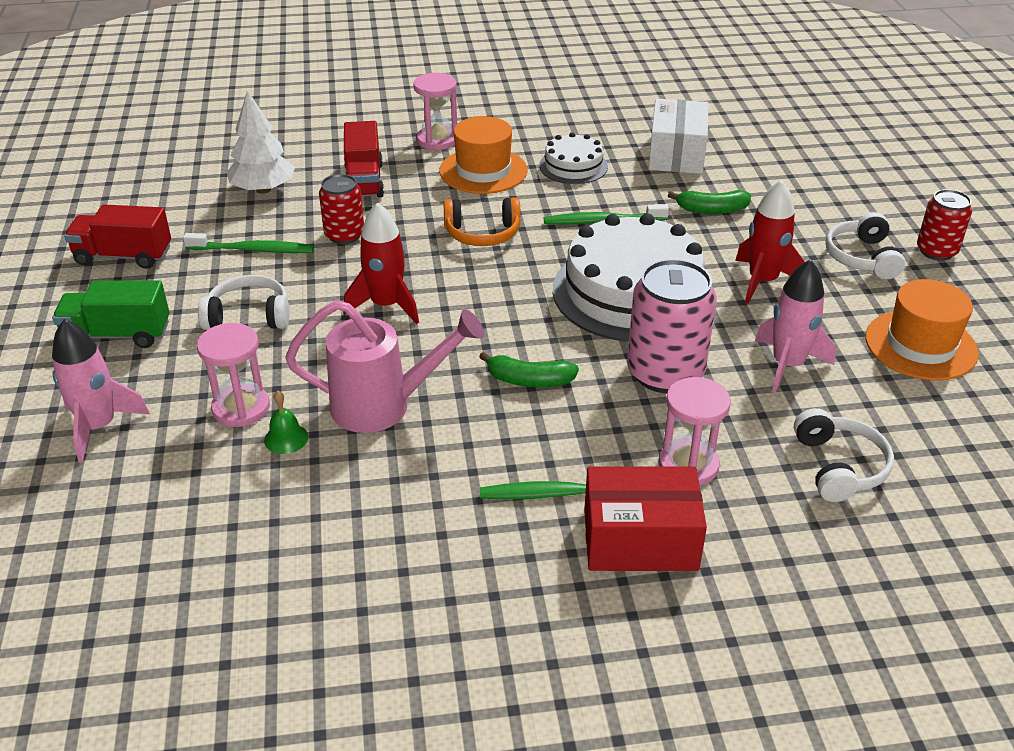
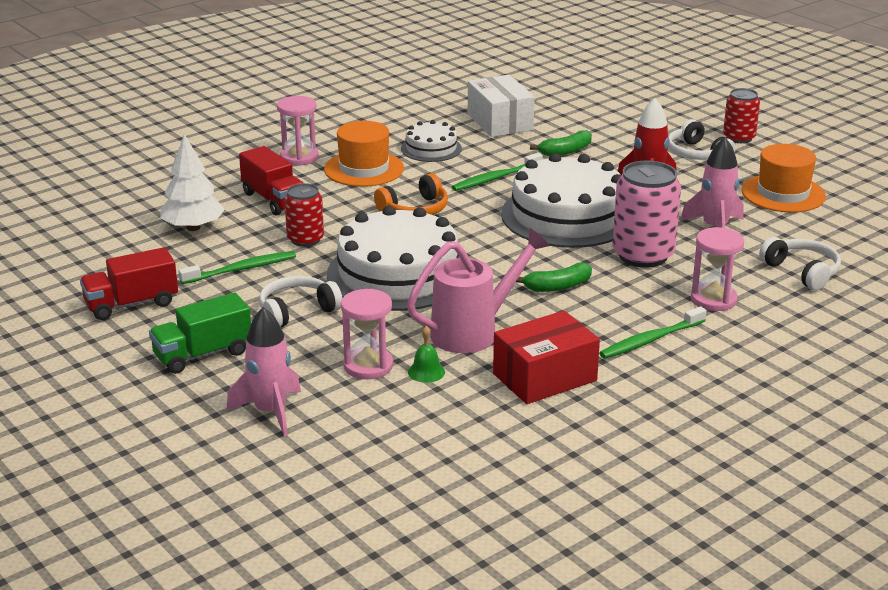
camera: 30 degrees left, 10 degrees down
(386, 305) = (398, 274): red rocket -> white cake
(640, 539) = (727, 346): red box -> red box (544, 377)

